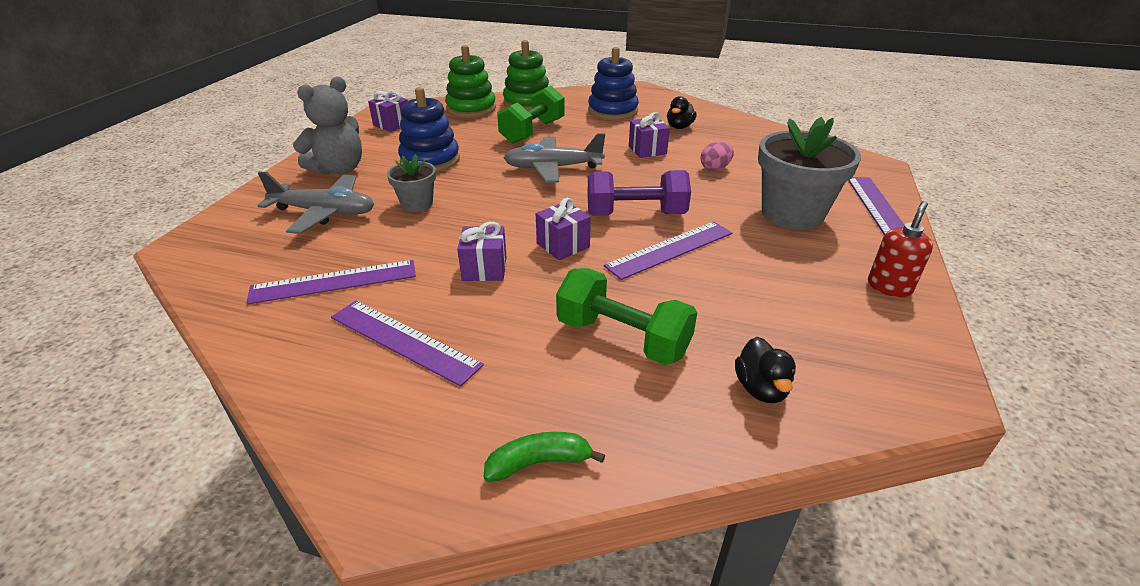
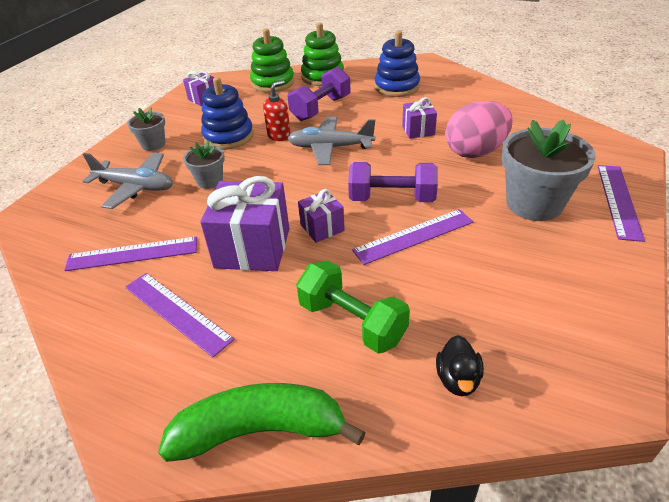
camera: 10 degrees right, 5 degrees up
(339, 169) = (153, 144): grey teddy bear -> grey flower pot
(484, 269) = (252, 248): purple gift -> purple gift, size x1.88
(533, 132) = (321, 108): green dumbbell -> purple dumbbell
(539, 462) = (260, 431): green banana -> green banana, size x2.04
(679, 127) = (453, 105): black duck -> none
(715, 168) = (475, 152): pink egg -> pink egg, size x2.11
(889, 287) = (603, 285): red soap dispenser -> red soap dispenser (279, 136)

